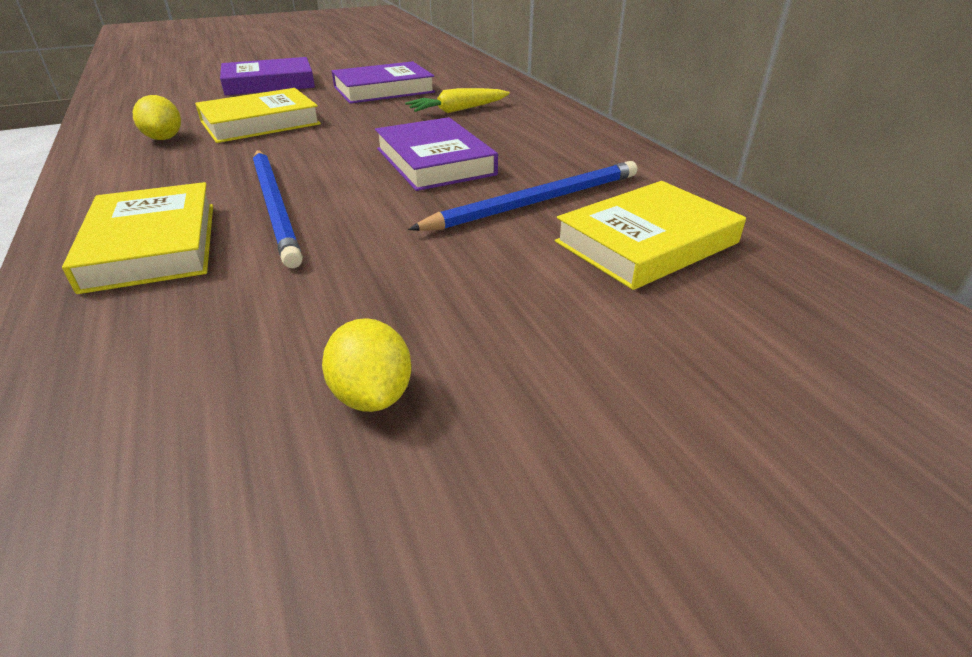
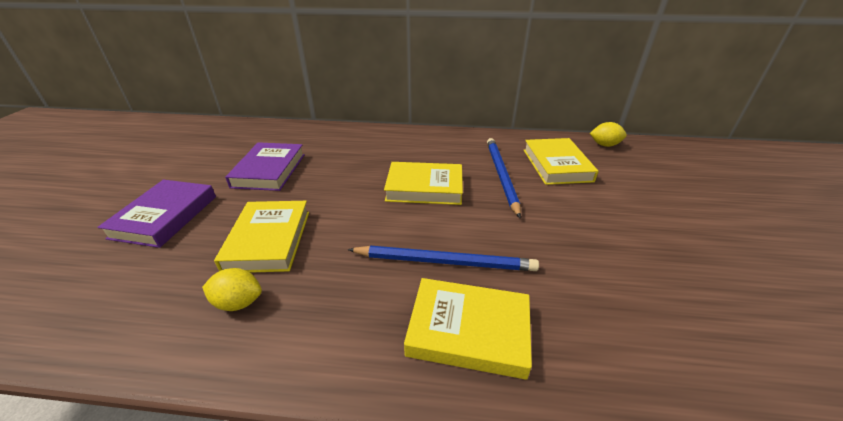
camera: 60 degrees left, 0 degrees up
(372, 395) = (659, 269): yellow lemon -> yellow lemon (604, 145)
(434, 161) = (424, 188): purple book -> yellow book
(458, 110) = (349, 157): yellow carrot -> none

